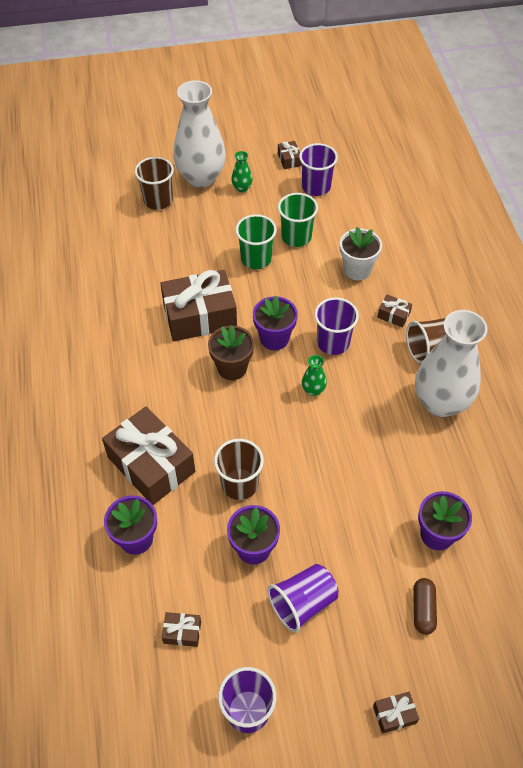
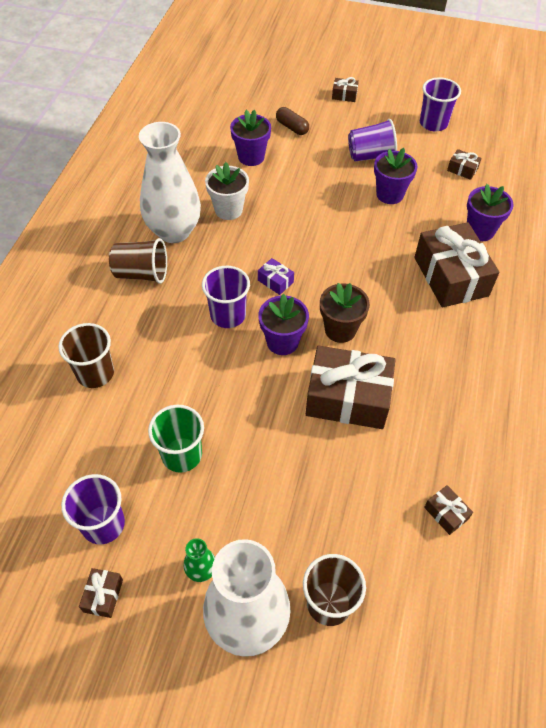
camera: 155 degrees left, 0 degrees up
(239, 484) = (380, 236): brown cup -> brown cup (95, 373)
(256, 259) = (247, 444): green cup -> none
(313, 390) = (275, 281): green vase -> purple gift
(357, 270) = (146, 381): white flower pot -> white flower pot (228, 210)
(393, 315) = (150, 318): brown gift -> brown gift (446, 513)
(423, 609) = (292, 127): brown capsule -> brown capsule turned 75 degrees counterclockwise

